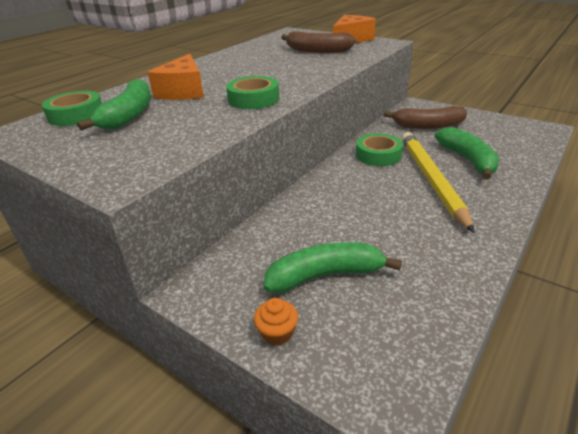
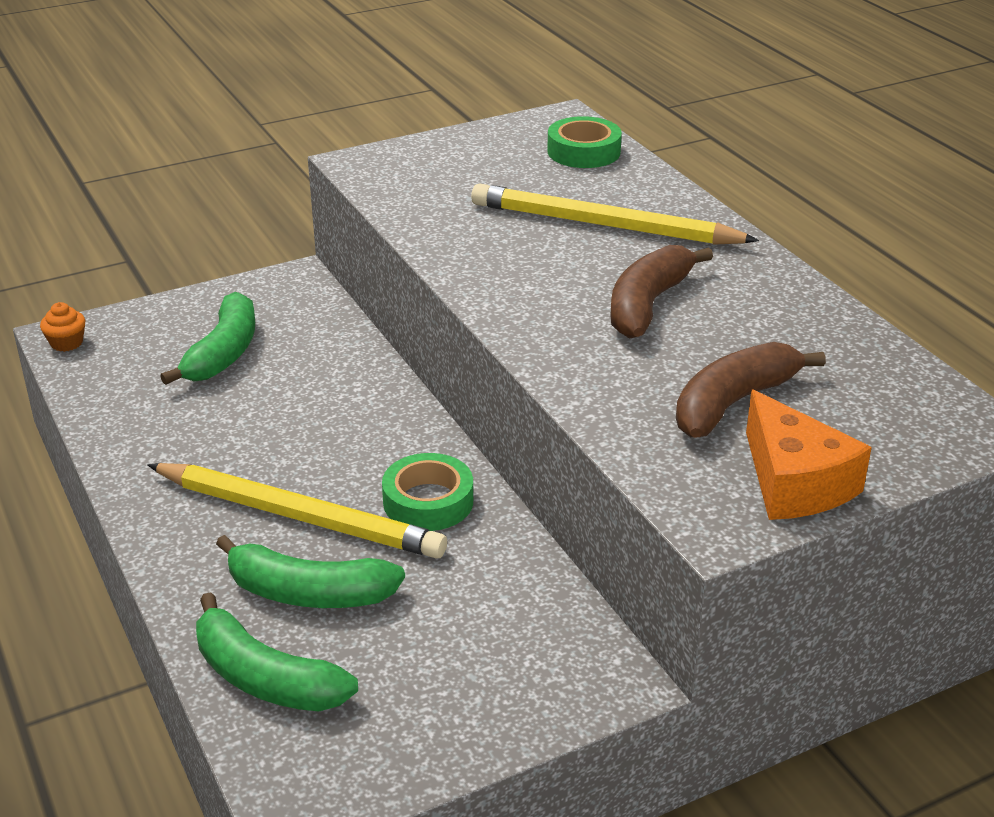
camera: 115 degrees right, 0 degrees up
(129, 115) = (543, 181): green banana -> green banana (265, 678)
(183, 91) = (603, 225): orange cheese -> yellow pencil
(253, 99) = (502, 267): green tape -> none
(277, 333) = (190, 308): orange cupcake -> orange cupcake (66, 343)
(428, 126) = (483, 628): brown banana -> brown banana (647, 304)

